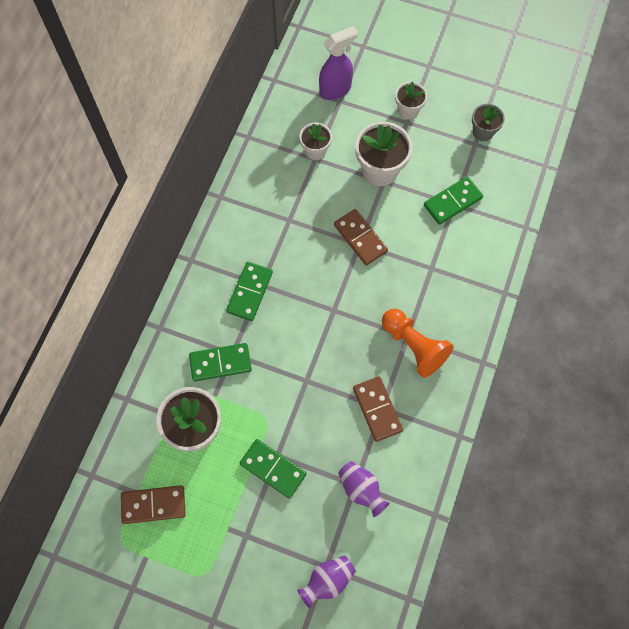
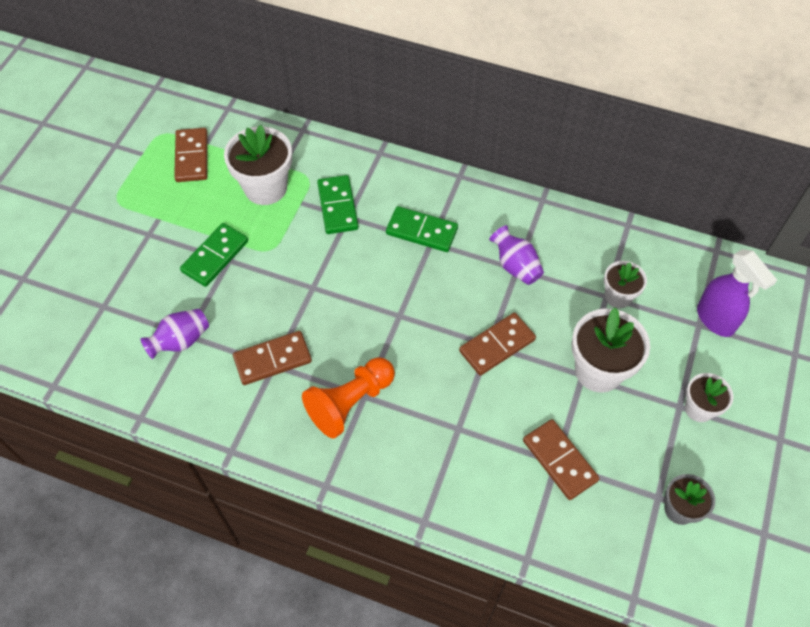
camera: 90 degrees right, 10 degrees down
(327, 581) = (88, 307): purple vase -> purple vase (515, 266)
(452, 202) = (559, 460): green domino -> brown domino

